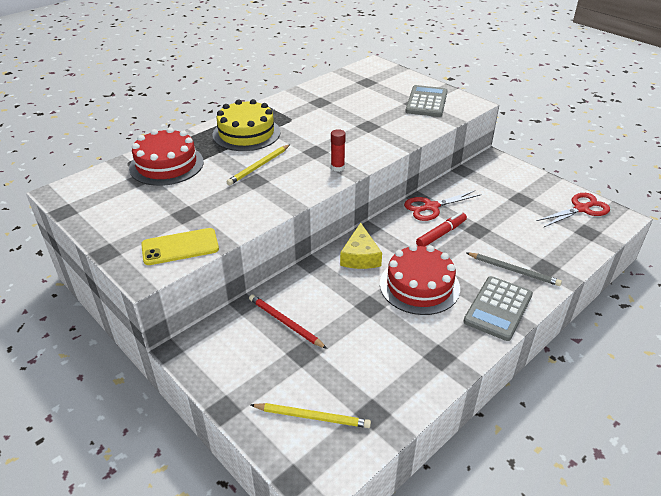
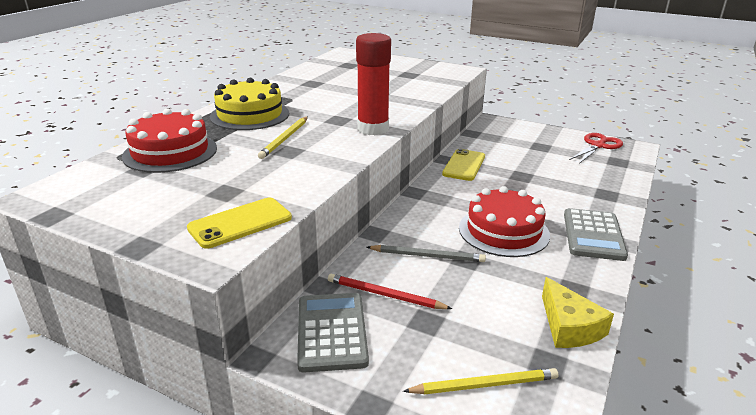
camera: 20 degrees left, 10 degrees down
(337, 168) = (373, 129): red glue stick -> red glue stick, size x2.04
(360, 256) = (424, 217): yellow cheese -> yellow cheese (569, 326)
(426, 102) = (419, 72): grey calculator -> grey calculator (331, 332)
(431, 207) = (464, 165): red scissors -> yellow phone
(441, 234) = (491, 185): red marker -> none
(513, 270) = (580, 202): grey pencil -> grey pencil (427, 256)

